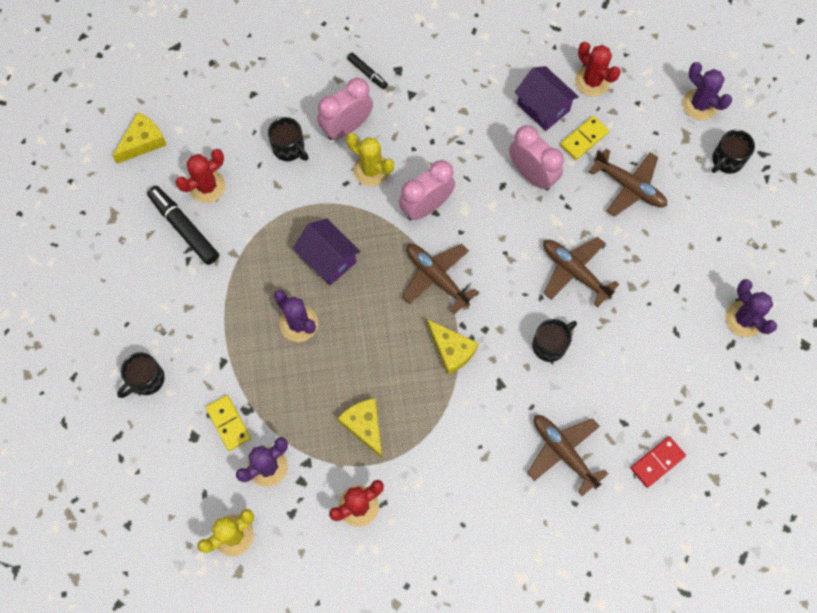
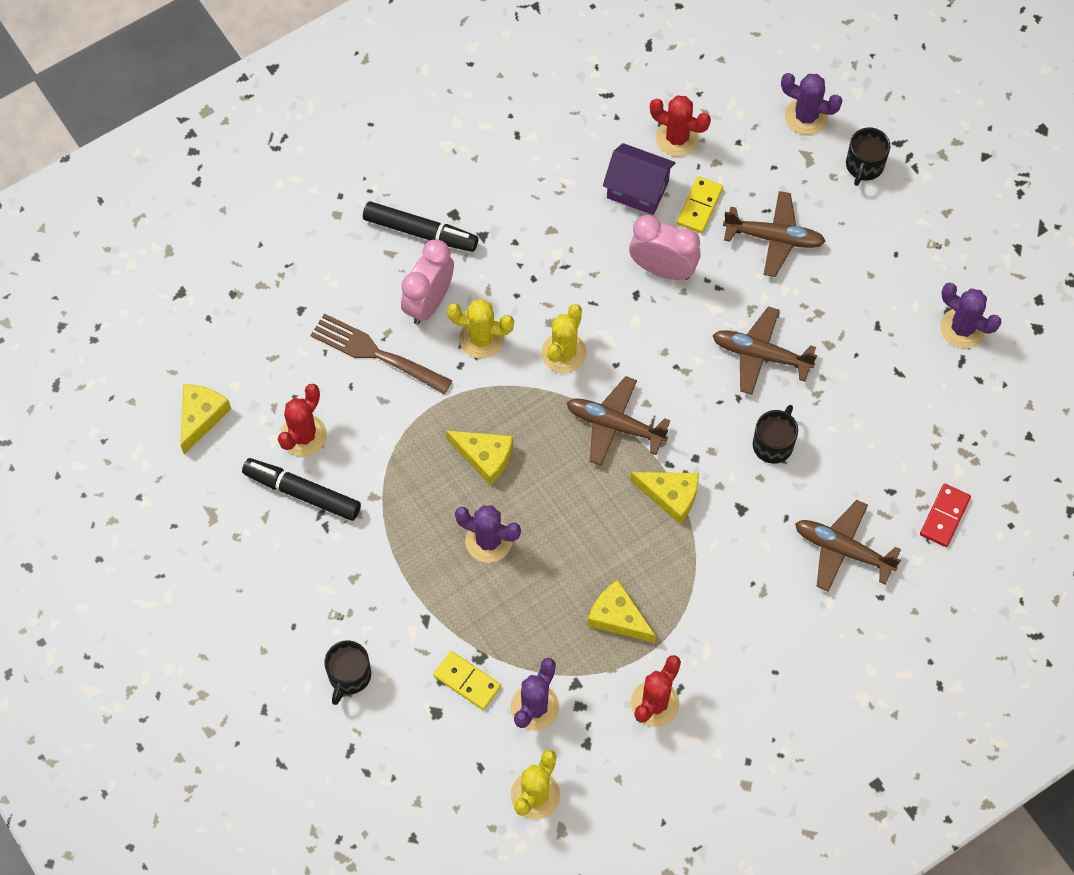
camera: 25 degrees left, 5 degrees down
(289, 148) = (375, 353): black mug -> brown fork
(328, 259) = (485, 457): purple house -> yellow cheese
(367, 73) = (420, 232): black marker -> black marker, size x1.86
(426, 206) = (564, 353): pink clock -> yellow cactus

